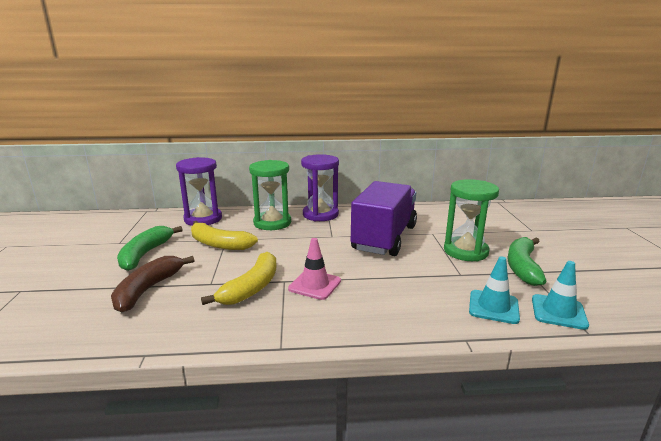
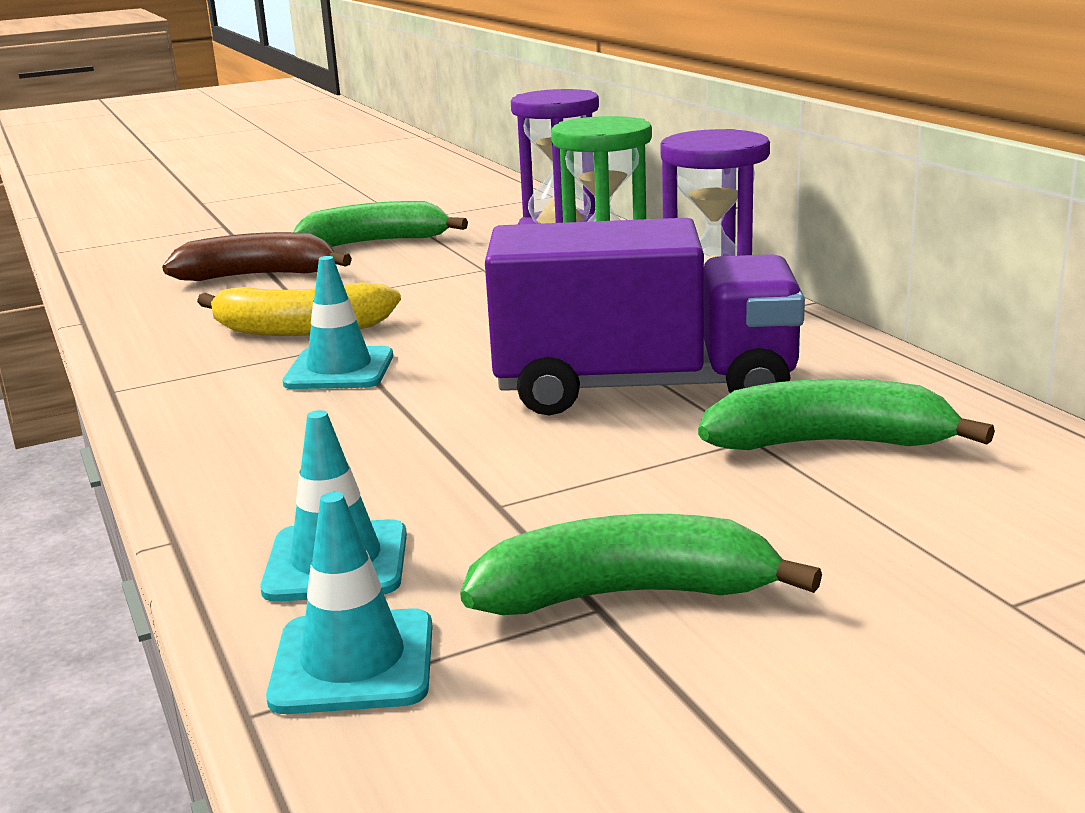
camera: 70 degrees right, 0 degrees up
(219, 244) = (456, 270): yellow banana -> none
(315, 285) = (339, 370): pink traffic cone -> turquoise traffic cone
(441, 226) = (829, 443): none -> green banana
(465, 251) = (663, 497): green hourglass -> none

